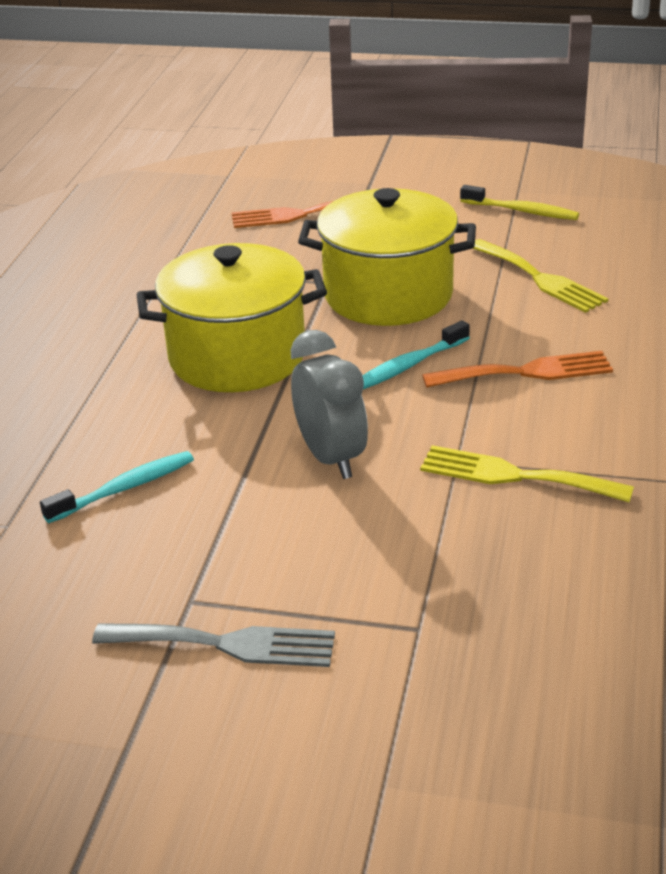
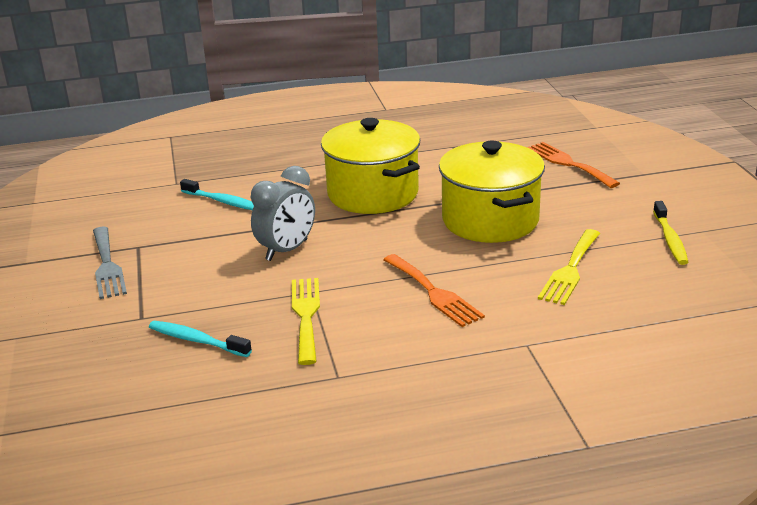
camera: 65 degrees right, 5 degrees down
(408, 365) = (407, 249): turquoise toothbrush -> turquoise toothbrush (196, 340)

